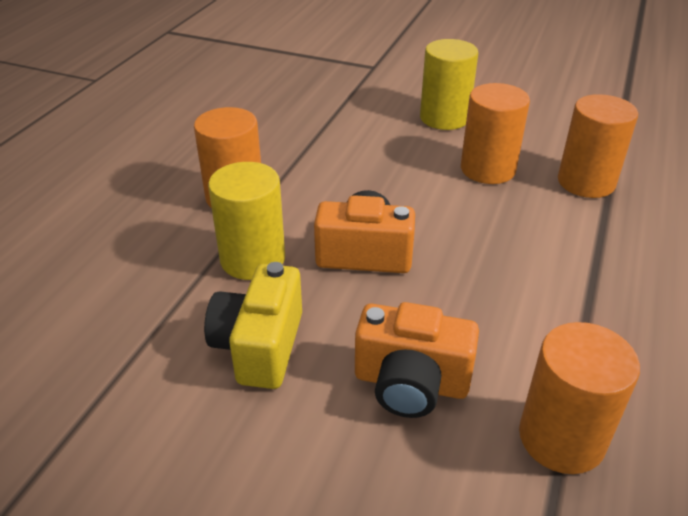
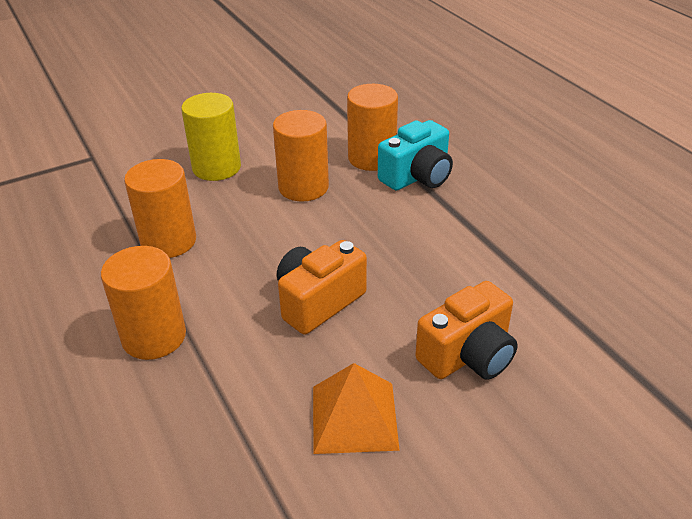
camera: 50 degrees left, 0 degrees up
(252, 259) = (249, 368): yellow cylinder -> none
(259, 346) = (354, 417): yellow camera -> orange pyramid
(561, 438) = (569, 316): orange cylinder -> orange cylinder (168, 241)
(605, 222) = (417, 177): none -> turquoise camera

